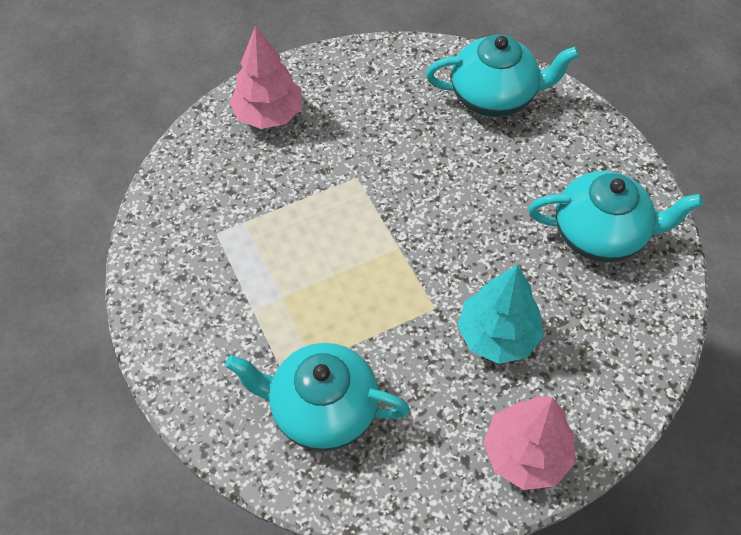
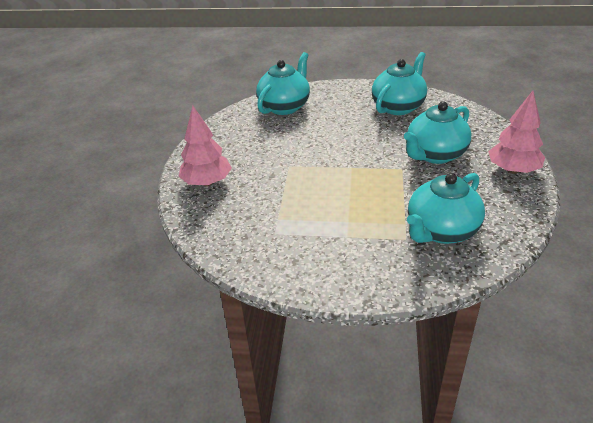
camera: 55 degrees left, 20 degrees down
(497, 335) = (435, 155): turquoise tree -> turquoise teapot

